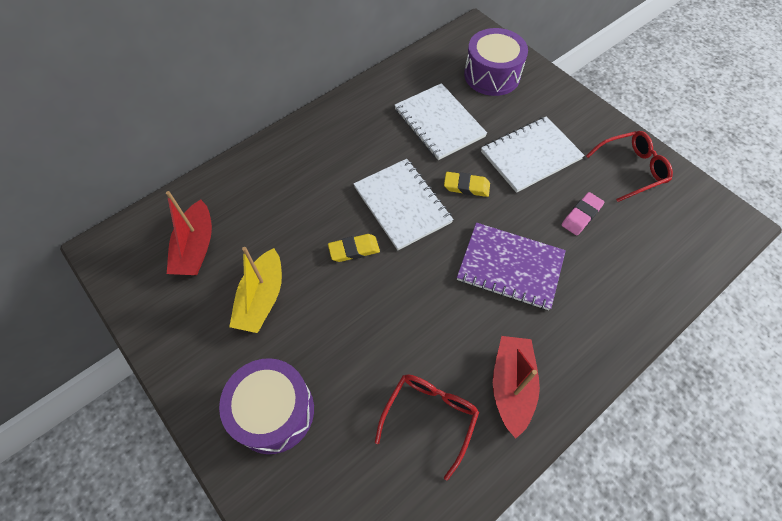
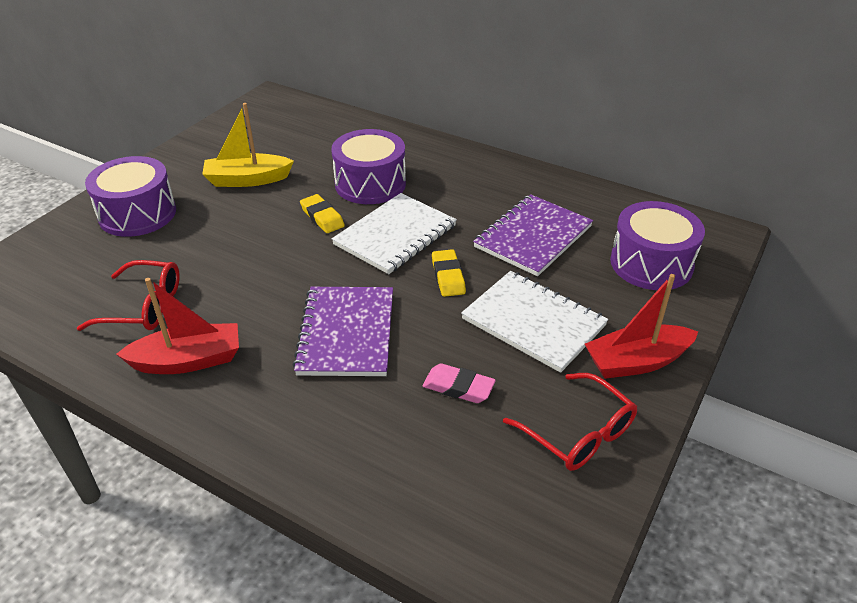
camera: 70 degrees right, 20 degrees down
(196, 248) = (288, 134): red boat -> red boat (636, 361)
(320, 202) = (370, 184): none -> purple drum
(439, 123) = (533, 237): white notebook -> purple notebook

